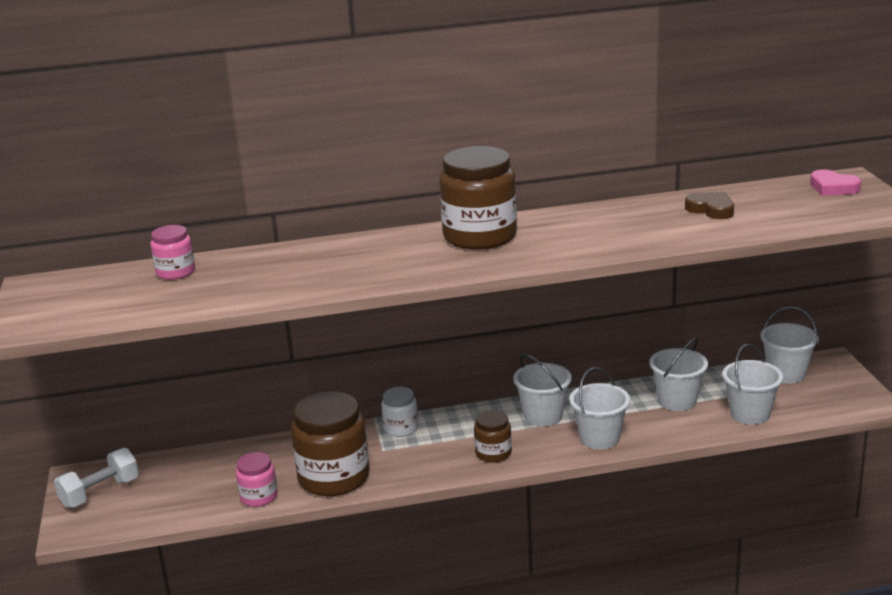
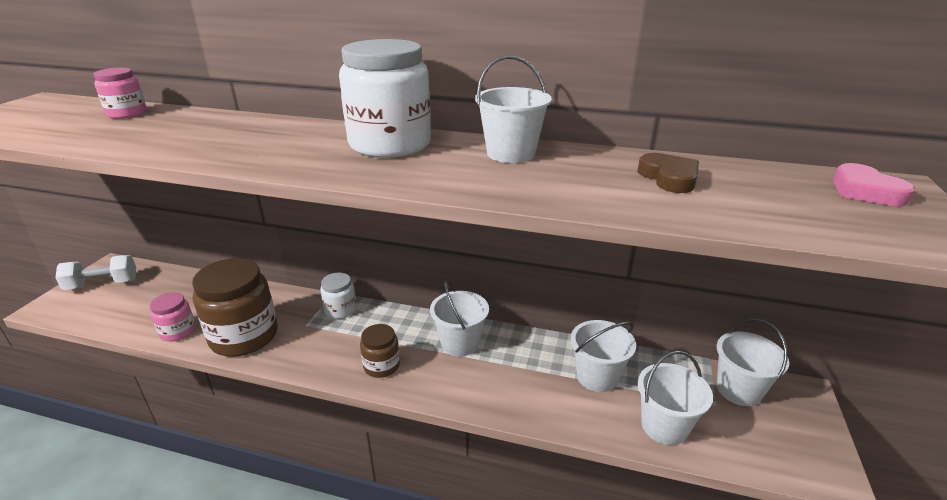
camera: 25 degrees right, 5 degrees up
(480, 236) = (390, 144): brown jar -> white jar
(599, 438) = (486, 390): white bucket -> white bucket (511, 153)

